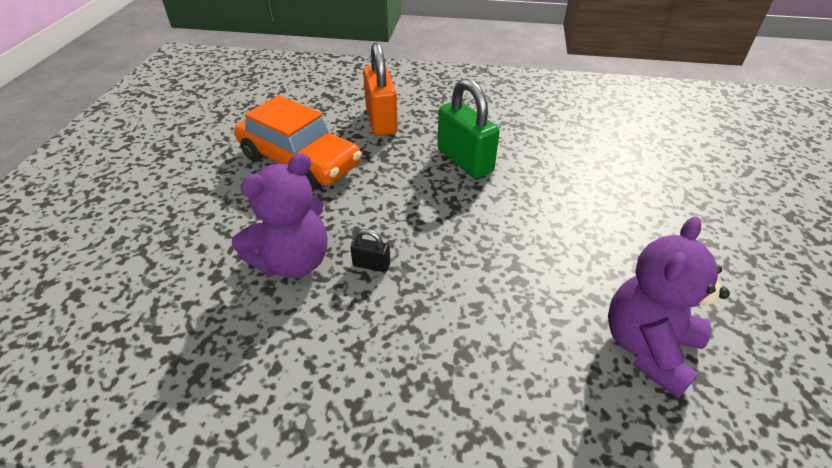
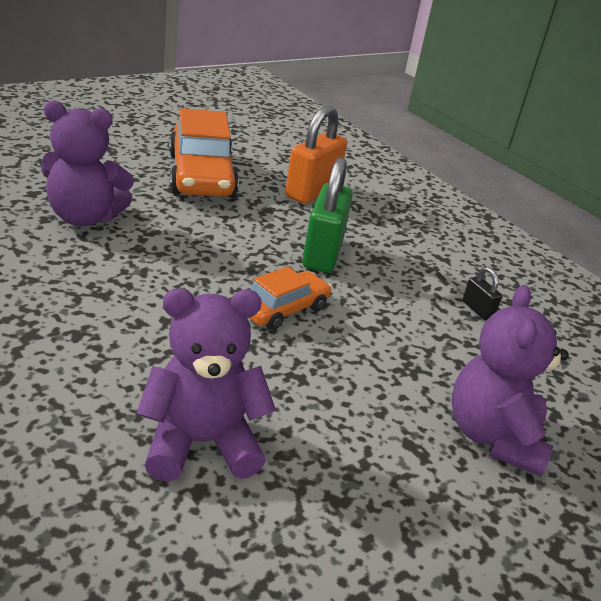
camera: 40 degrees right, 10 degrees down
(371, 265) = (124, 253): black padlock -> black padlock (477, 310)
(517, 218) = (283, 309): none -> orange car
(708, 203) = (493, 436): none -> purple teddy bear

